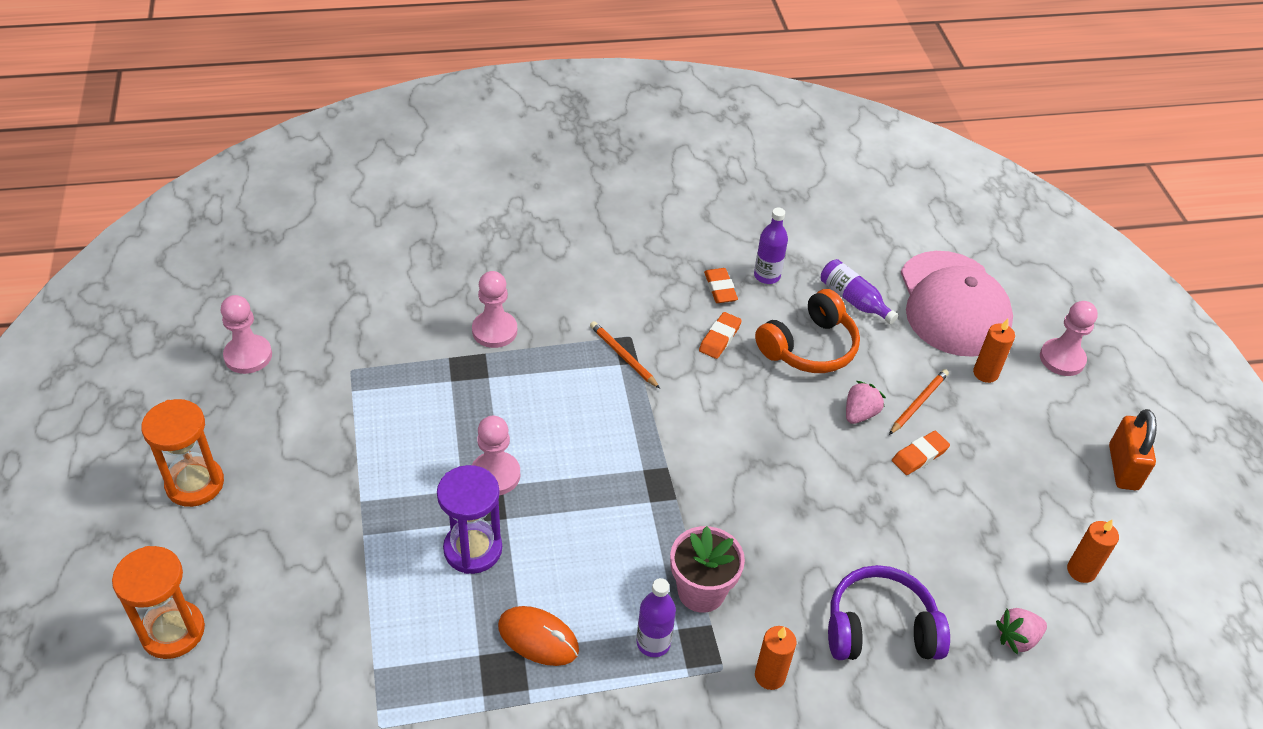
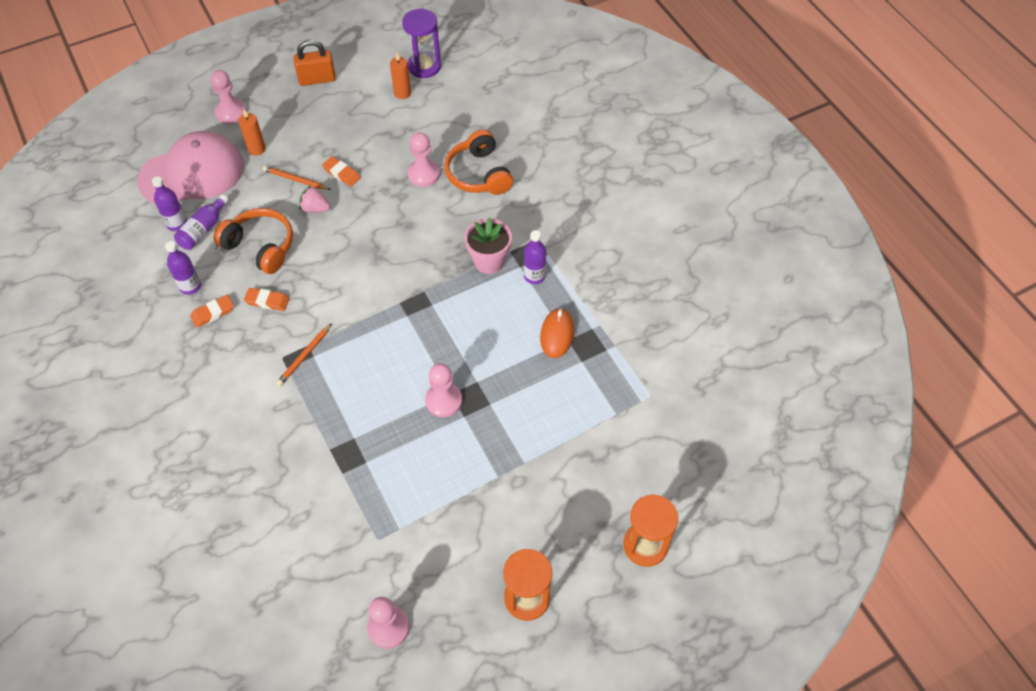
camera: 105 degrees left, 10 degrees up
(473, 549) = (509, 392): purple hourglass -> purple hourglass (424, 66)
(494, 331) = (303, 451): pink pawn -> pink pawn (423, 174)
(770, 676) = (531, 217): orange candle -> none
(870, 278) = (177, 223): none -> purple bottle
(880, 628) = (479, 174): purple headphones -> orange headphones
(1017, 638) = (459, 116): pink strawberry -> none

